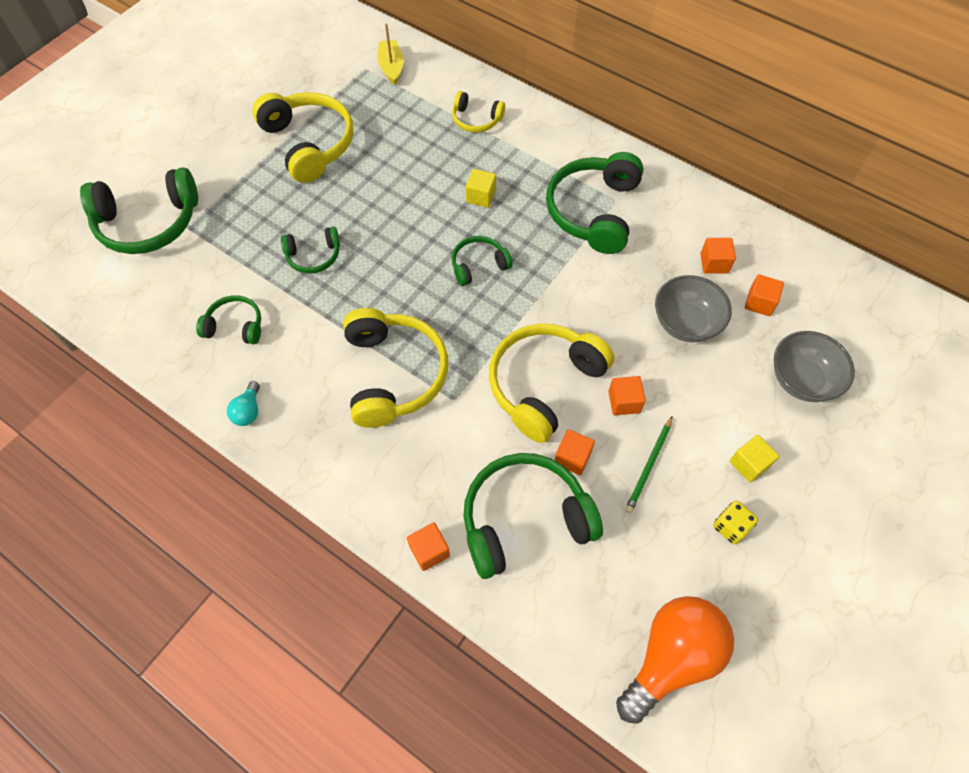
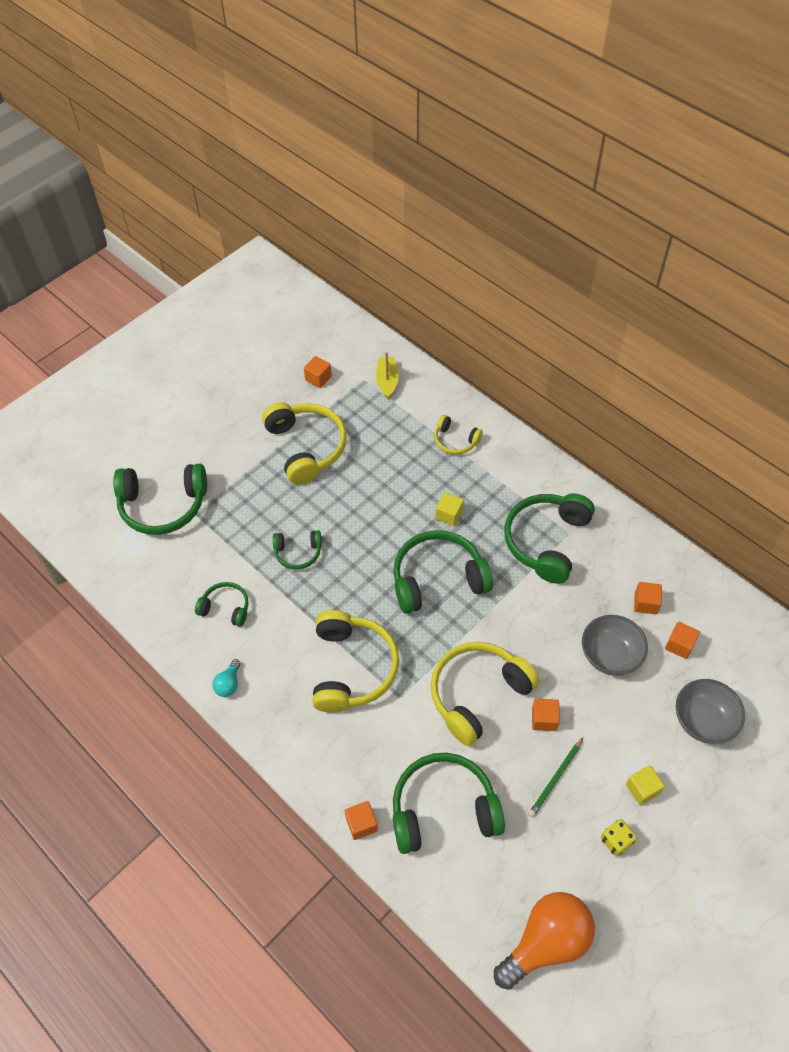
camera: 10 degrees right, 5 degrees down
(479, 265) = (438, 579): green headphones -> green headphones, size x1.90
(572, 458) = (492, 762): orange cube -> orange cube (318, 378)

